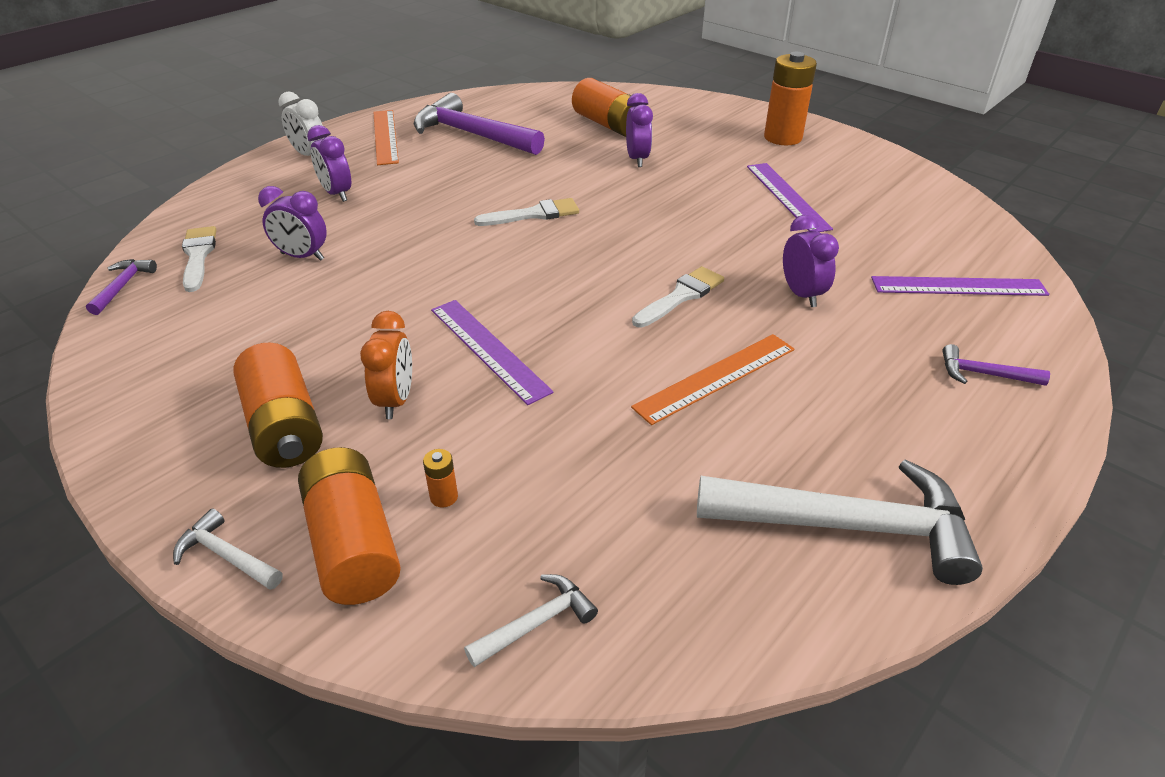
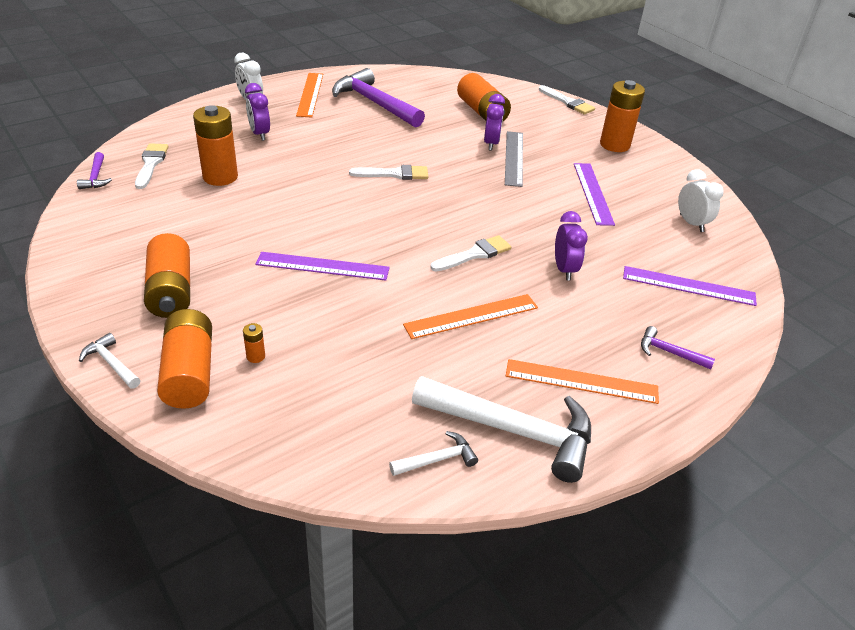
camera: 10 degrees right, 0 degrees up
(122, 286) = (96, 177): purple hammer -> purple hammer turned 150 degrees clockwise
(302, 256) = (220, 177): purple clock -> orange battery
(396, 400) = (248, 288): orange clock -> none
(489, 349) = (323, 266): purple ruler -> purple ruler turned 60 degrees counterclockwise
(536, 623) = (283, 443): white hammer -> white hammer (437, 459)
(672, 171) = (513, 158): none -> grey ruler
(704, 99) = (568, 102): none -> white brush
(898, 436) = (581, 381): none -> orange ruler
(919, 212) = (691, 223): none -> white clock

